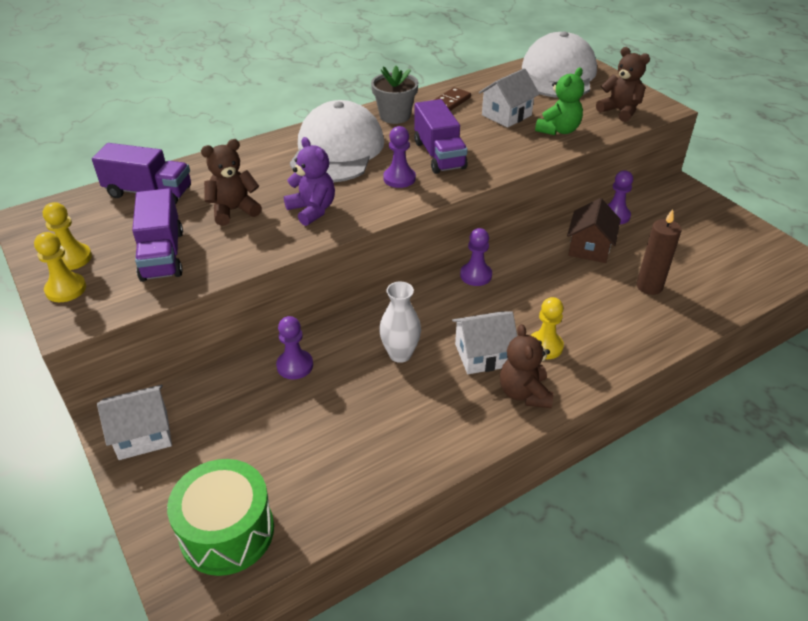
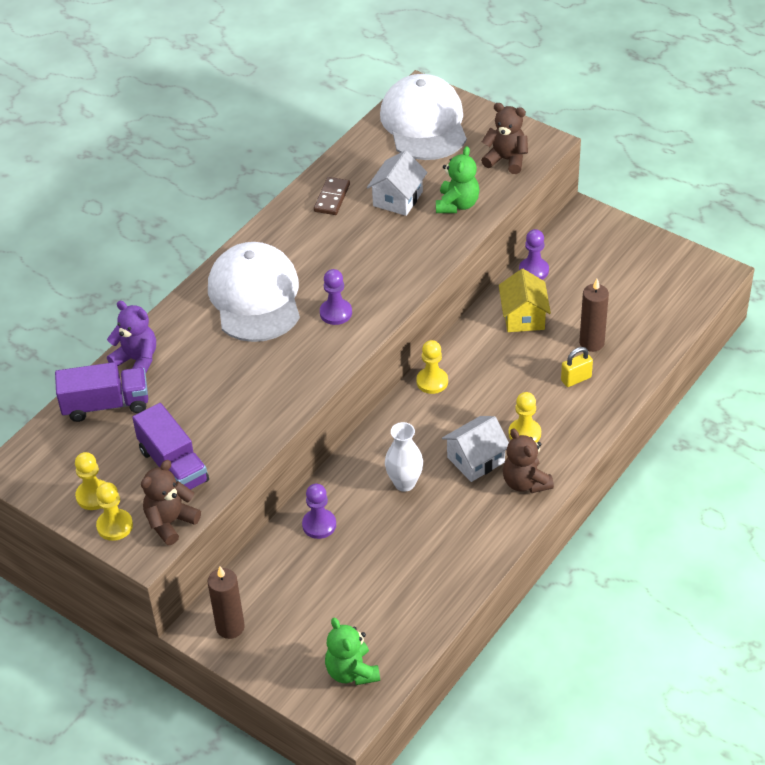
camera: 20 degrees left, 5 degrees up
(143, 434) = (230, 627): white house -> brown candle
(227, 531) = (351, 672): green drum -> green teddy bear
(233, 210) = (203, 399): brown teddy bear -> brown teddy bear (170, 522)
(312, 210) = (277, 375): purple teddy bear -> purple teddy bear (137, 360)
(395, 116) = (286, 233): grey flower pot -> none
(439, 155) = (358, 272): purple truck -> none
(476, 275) = (432, 381): purple pawn -> yellow pawn
(589, 248) = (523, 317): brown house -> yellow house
(620, 313) = (576, 379): none -> yellow padlock

